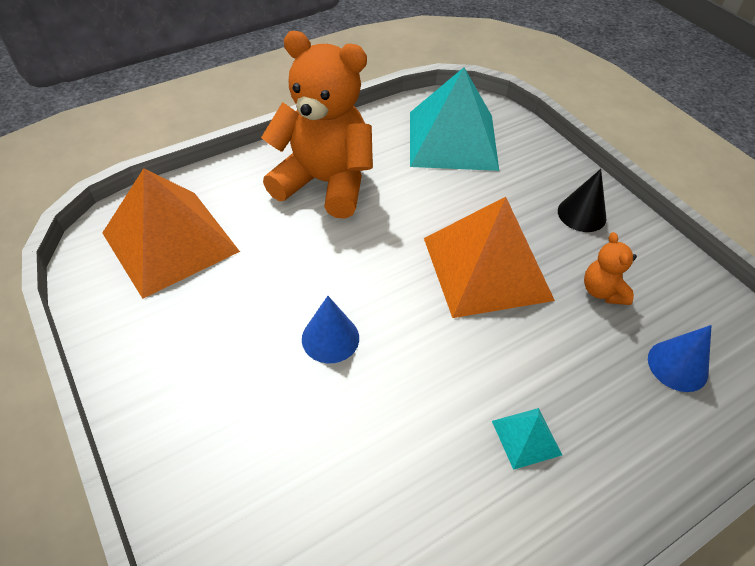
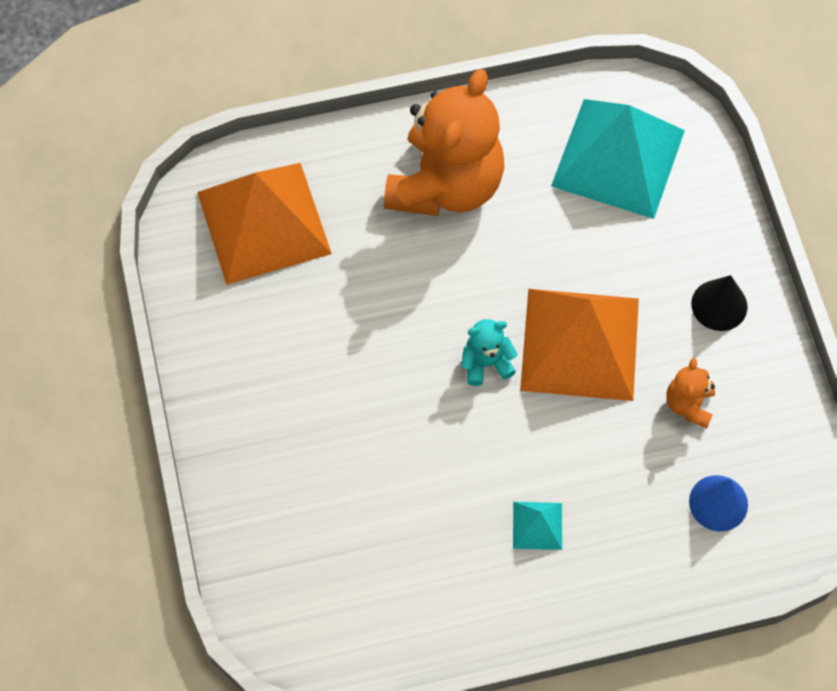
camera: 20 degrees right, 15 degrees up
(324, 183) = (445, 185): orange teddy bear -> orange teddy bear turned 75 degrees clockwise
(330, 338) = (394, 378): blue cone -> none
(412, 303) = (486, 363): none -> turquoise teddy bear

